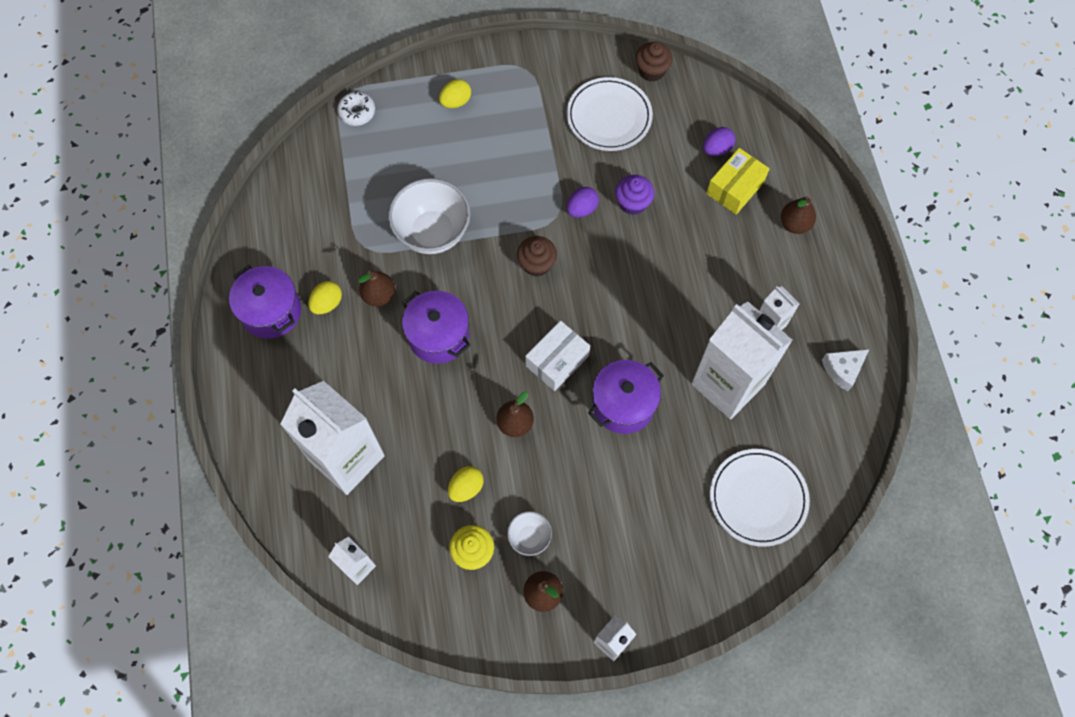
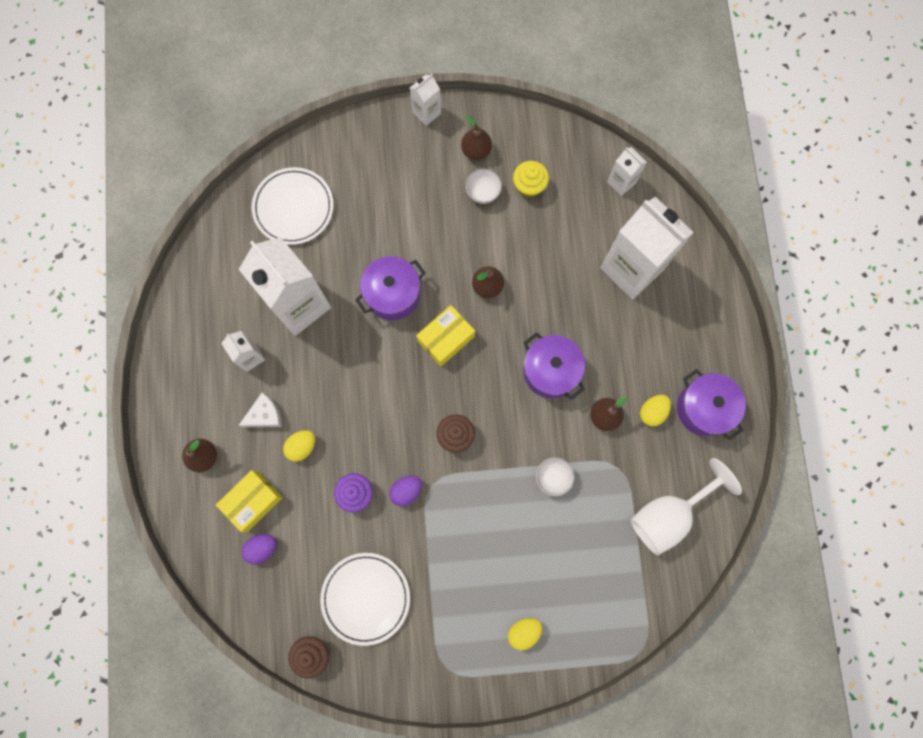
camera: 175 degrees left, 10 degrees up
(314, 208) = (668, 515): none -> white goblet
(357, 112) = (628, 627): white donut -> none
(433, 233) = (552, 477): white bowl -> white bowl, size x0.50
(466, 488) = (532, 236): yellow egg -> yellow egg (302, 447)
(557, 361) = (446, 339): white box -> yellow box
(843, 370) = (196, 309): white cheese -> white cheese (265, 415)

